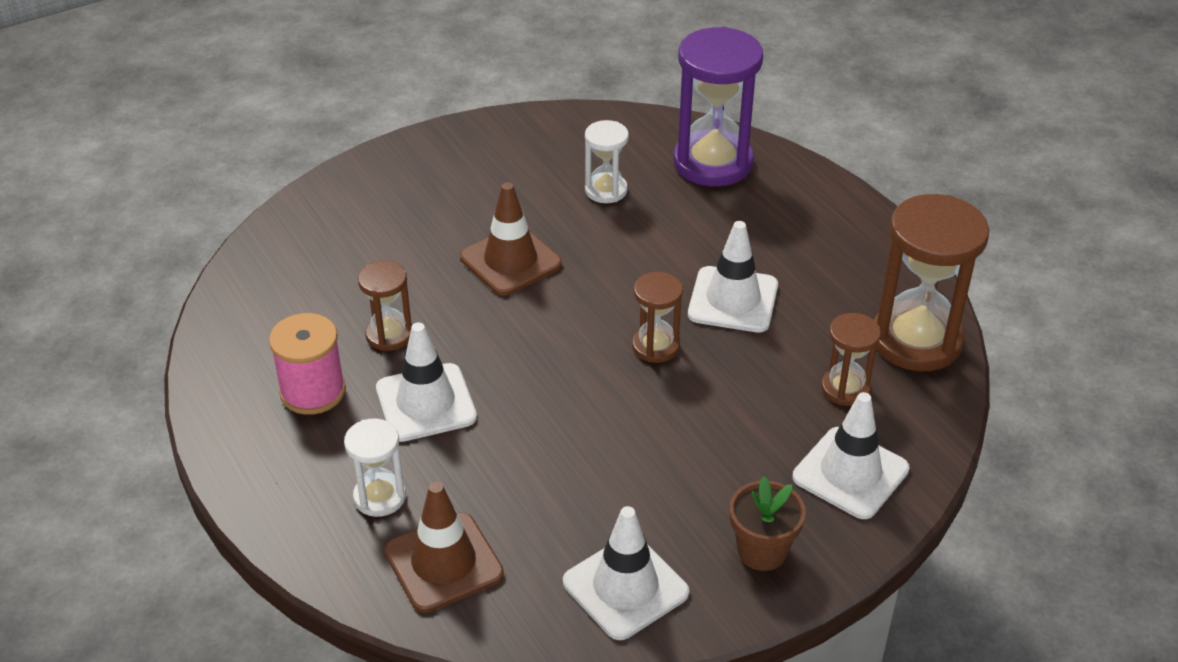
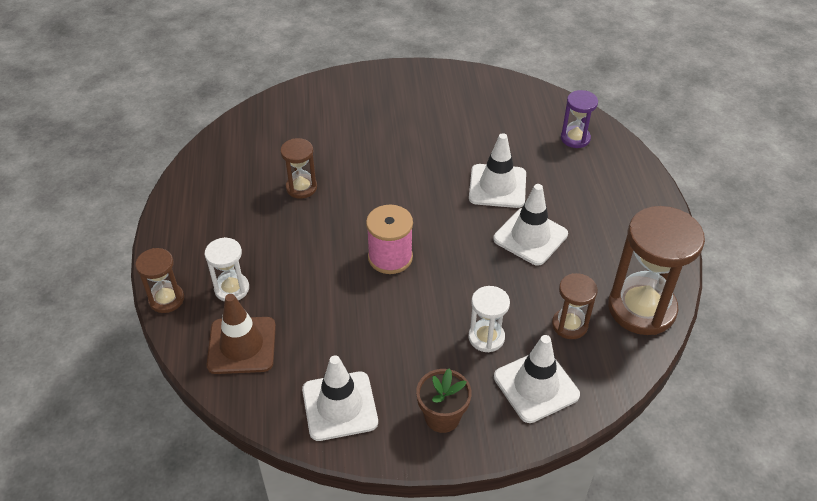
camera: 25 degrees right, 5 degrees up
(313, 391) = (236, 208): pink spool -> pink spool (390, 257)
(426, 403) = (295, 238): white traffic cone -> white traffic cone (497, 186)
(510, 261) = (403, 164): brown traffic cone -> none
(606, 190) = (492, 136): white hourglass -> white hourglass (486, 337)
(655, 346) = (459, 251): brown hourglass -> brown hourglass (166, 299)
(713, 163) = (575, 138): purple hourglass -> purple hourglass, size x0.52

